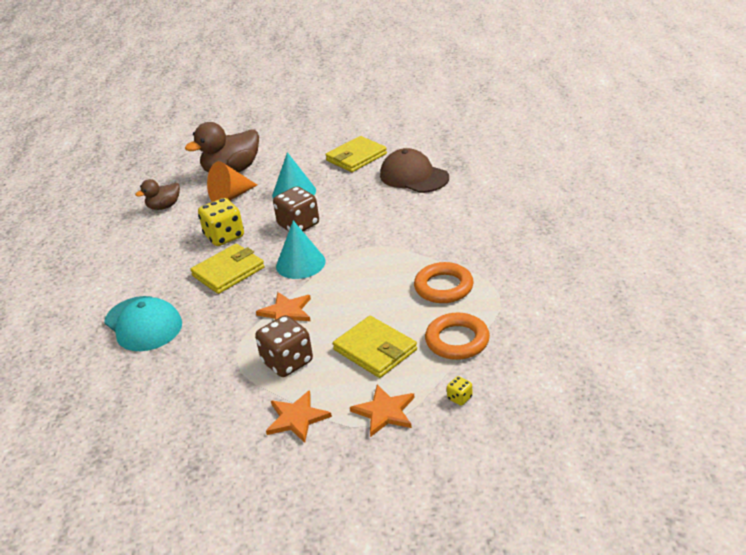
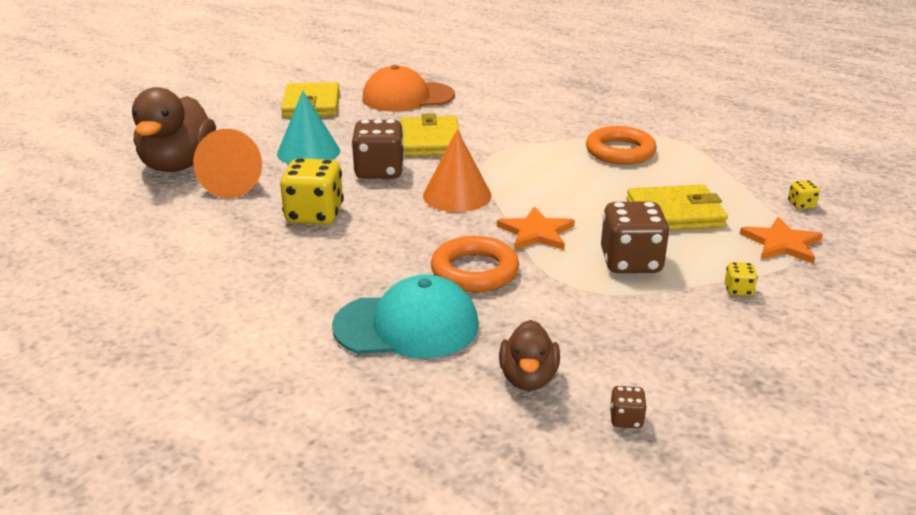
camera: 55 degrees left, 5 degrees down
(118, 434) = (626, 419): none -> brown dice
(164, 206) = (158, 227): brown duck -> brown duck (528, 378)
(228, 272) = (395, 237): yellow wallet -> yellow wallet (430, 141)
(297, 418) = (738, 290): orange star -> yellow dice
(300, 263) = (457, 195): turquoise cone -> orange cone
(413, 176) = (407, 97): brown cap -> orange cap
(457, 340) = (713, 176): orange ring -> orange ring (474, 271)

